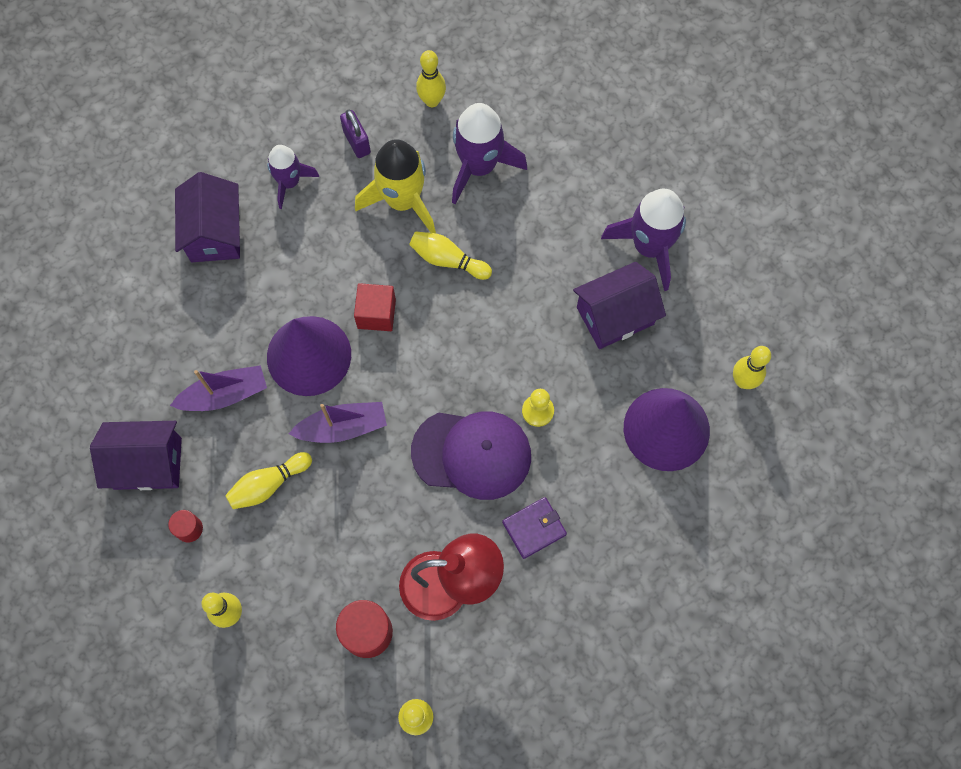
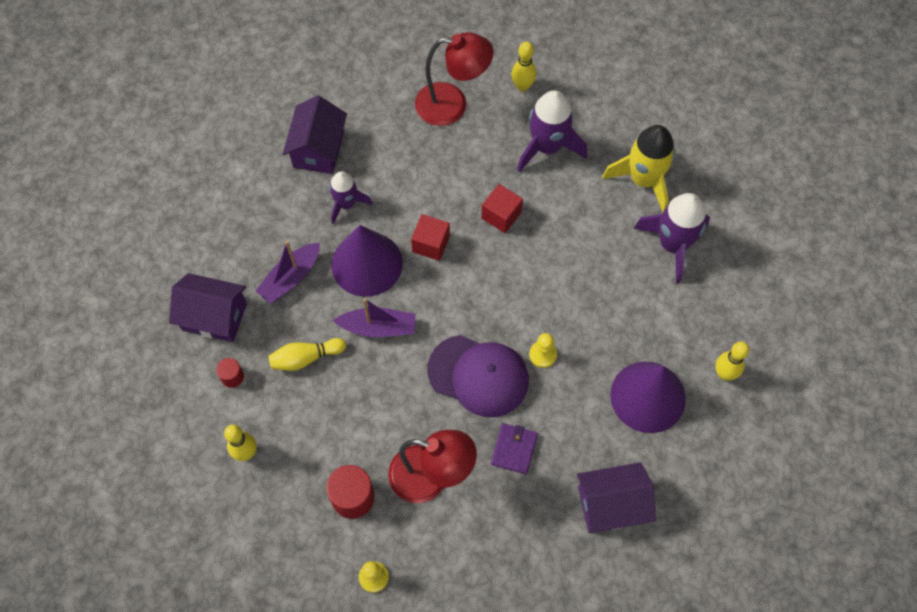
camera: 15 degrees right, 5 degrees down
(225, 394) = (290, 278): purple boat -> purple boat turned 135 degrees clockwise
(289, 182) = (389, 124): purple rocket -> purple rocket (346, 204)
(357, 142) = (452, 105): purple padlock -> red lamp
(402, 200) = (477, 159): yellow rocket -> yellow rocket (643, 179)
(448, 260) = (501, 215): yellow bowling pin -> red cube
(534, 528) = (514, 449): purple wallet -> purple wallet turned 60 degrees counterclockwise
(615, 316) = (628, 293): purple house -> purple house (611, 504)

